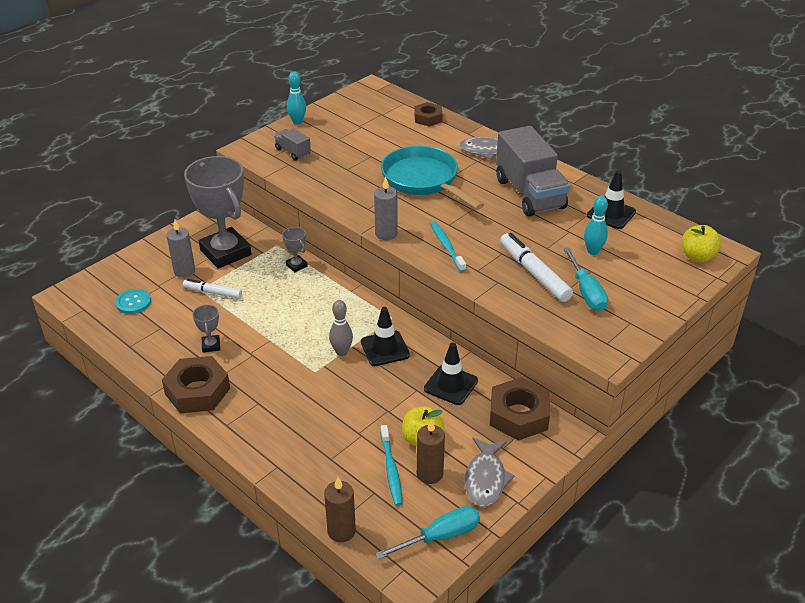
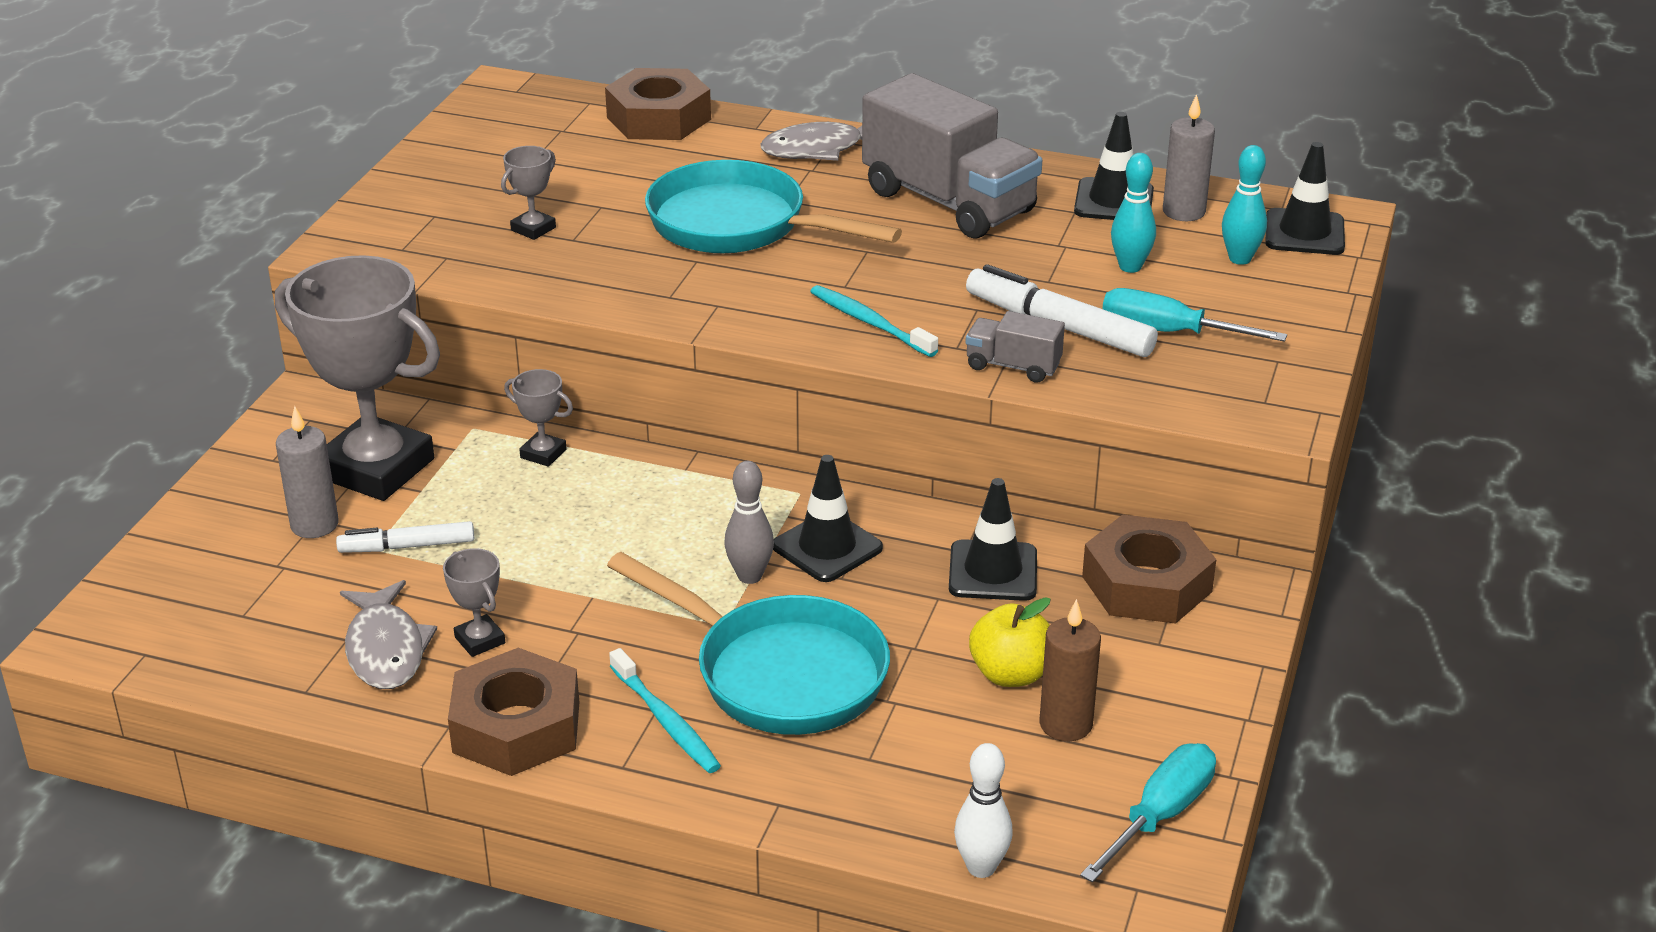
camera: 25 degrees left, 5 degrees down
(133, 302) = (248, 610): turquoise button -> none
(293, 152) = (437, 234): grey truck -> grey truck (1013, 366)
(297, 122) = (401, 179): turquoise bowling pin -> turquoise bowling pin (1240, 259)
(321, 403) = (779, 673): none -> turquoise pan
(334, 160) = (533, 229): none -> grey trophy
(341, 531) = (981, 867): brown candle -> white bowling pin
(386, 234) = (741, 330): grey candle -> grey candle (1183, 211)
(391, 470) = (993, 740): turquoise toothbrush -> turquoise toothbrush (666, 721)
(428, 118) = (658, 118): brown nut -> brown nut, size x1.62
(485, 479) = (1167, 701): grey fish -> grey fish (386, 649)
(586, 292) = (1169, 332): turquoise screwdriver -> turquoise screwdriver turned 150 degrees clockwise
(697, 256) = (1304, 233): yellow apple -> black traffic cone

